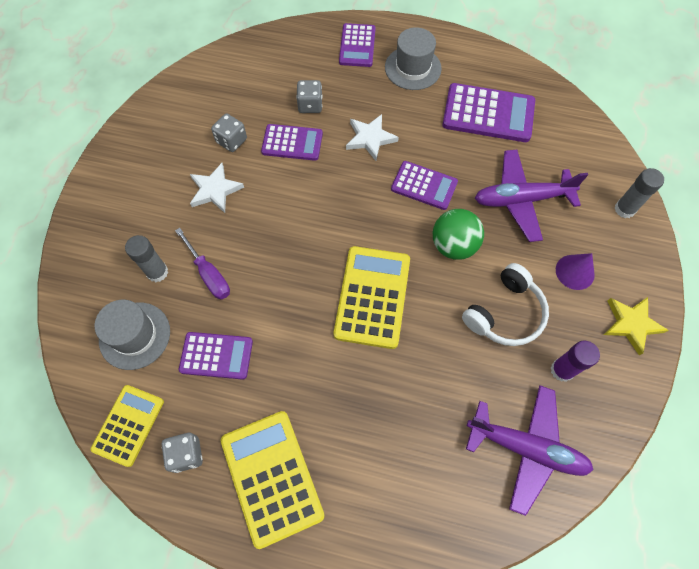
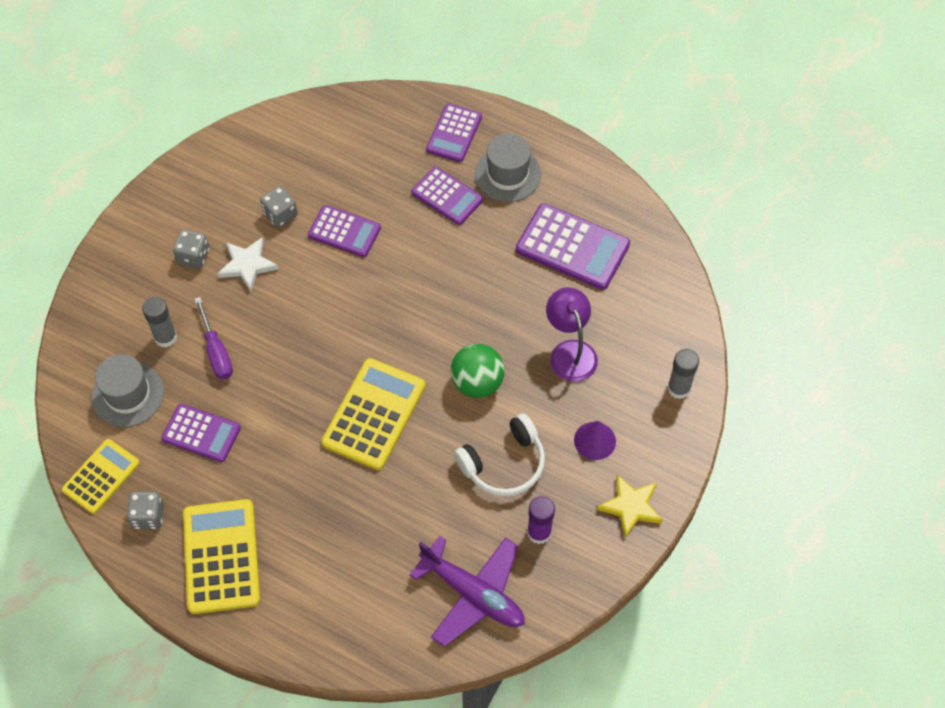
camera: 15 degrees right, 5 degrees down
(310, 105) = (378, 193): grey dice -> grey dice (193, 256)
(370, 138) = (430, 246): white star -> none
(424, 186) = (470, 312): purple calculator -> purple calculator (447, 196)
(521, 199) = (570, 351): purple plane -> purple lamp

